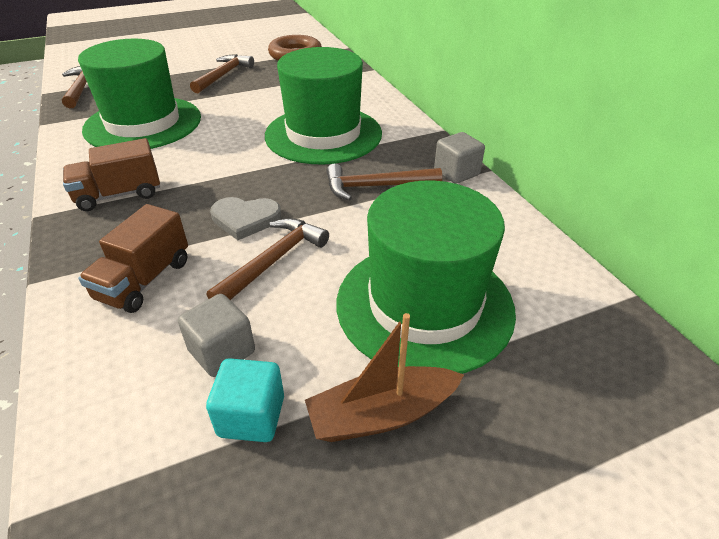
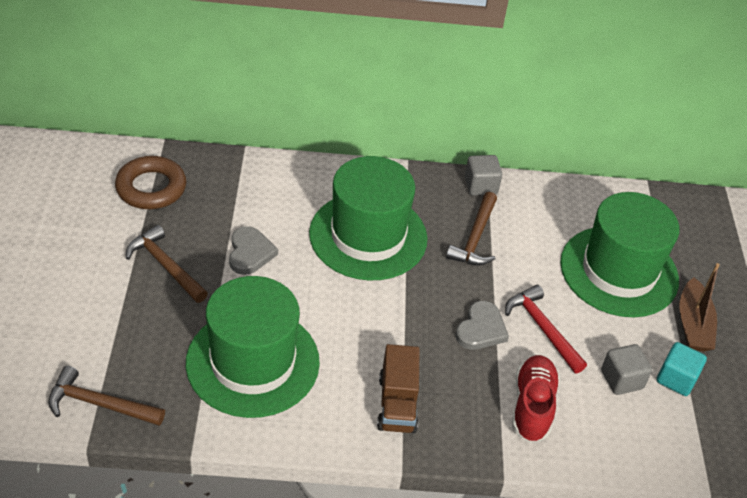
camera: 70 degrees left, 5 degrees up
(144, 280) = (532, 406): brown truck -> red shoe
(260, 96) = (250, 253): none -> grey heart
(273, 261) = (542, 328): brown hammer -> red hammer

